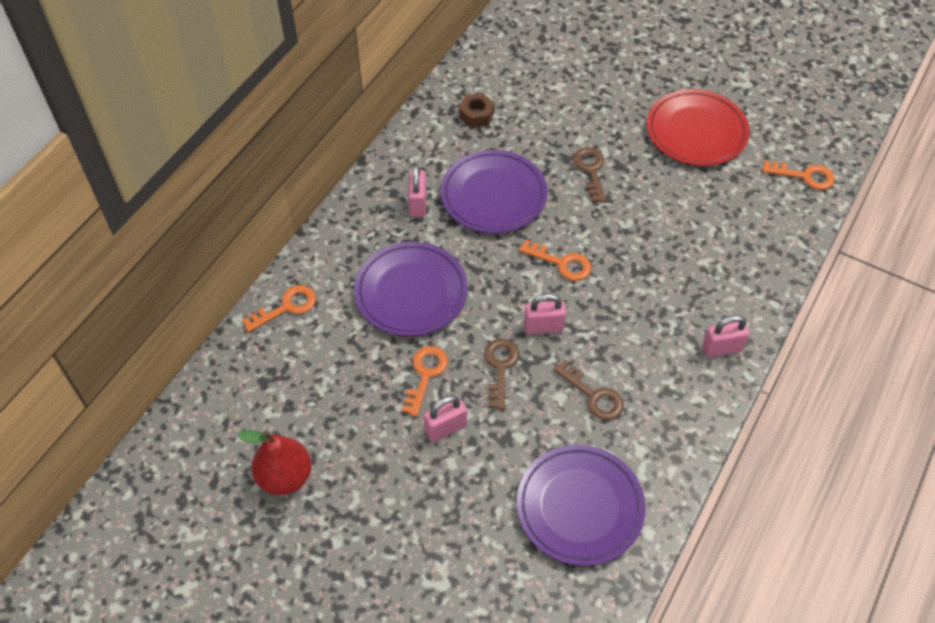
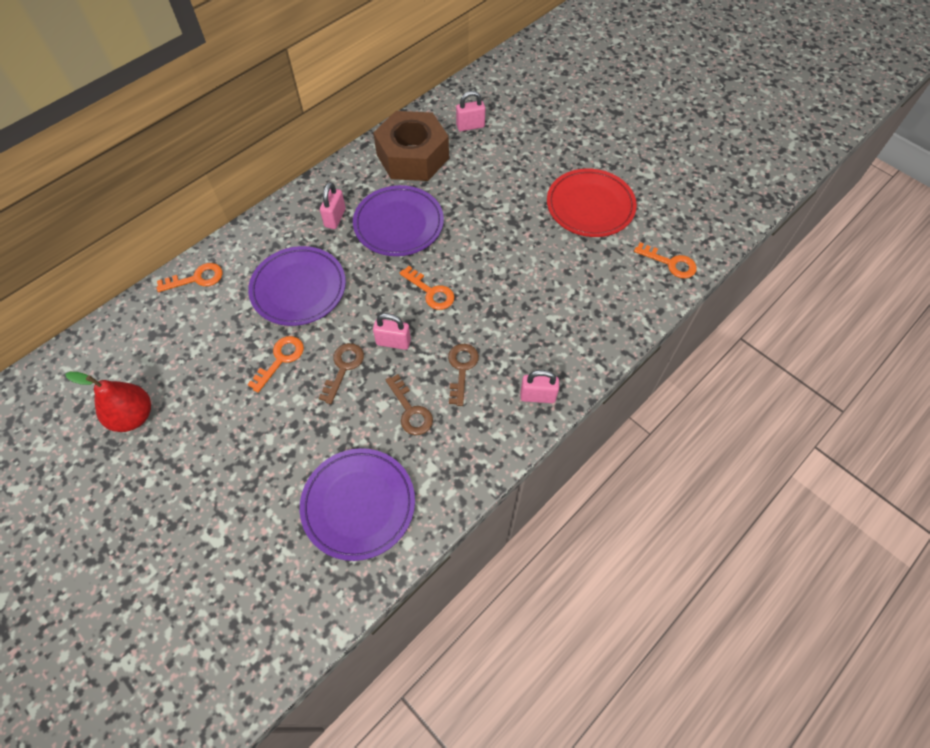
camera: 15 degrees right, 5 degrees up
(445, 428) = (277, 408): pink padlock -> pink padlock (470, 126)
(476, 115) = (412, 156): brown nut -> brown nut, size x2.41
(590, 170) = (487, 220): brown key -> brown key (461, 368)

